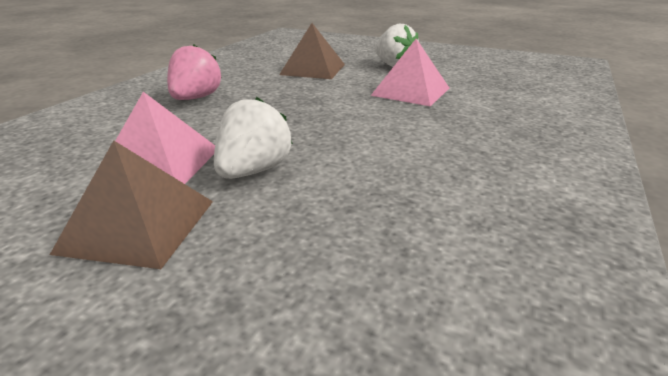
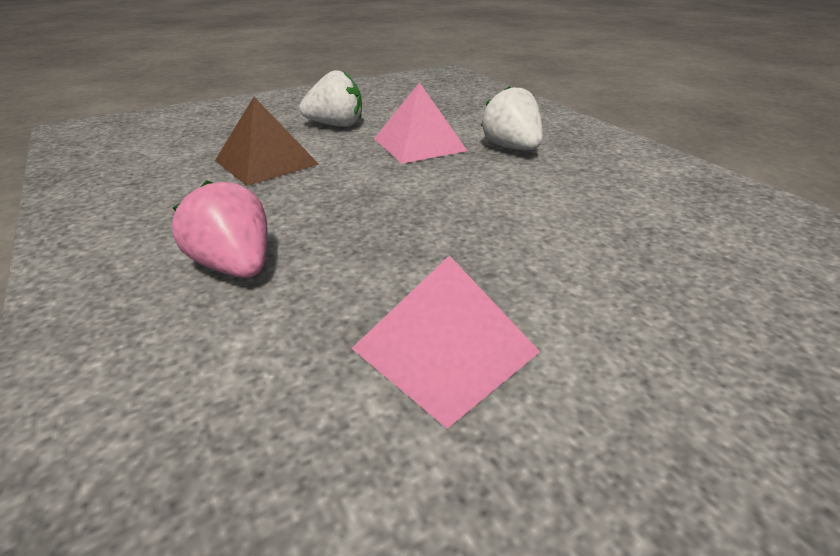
camera: 55 degrees left, 5 degrees up
(138, 225) = (614, 404): brown pyramid -> none
(253, 171) = (529, 285): white strawberry -> white strawberry (511, 148)

